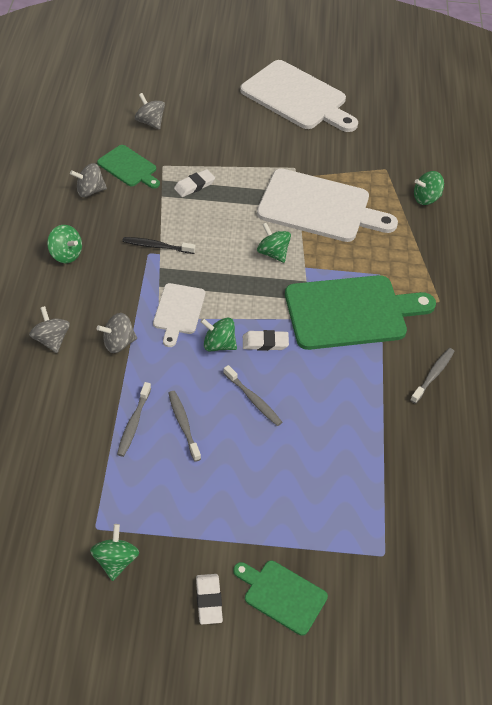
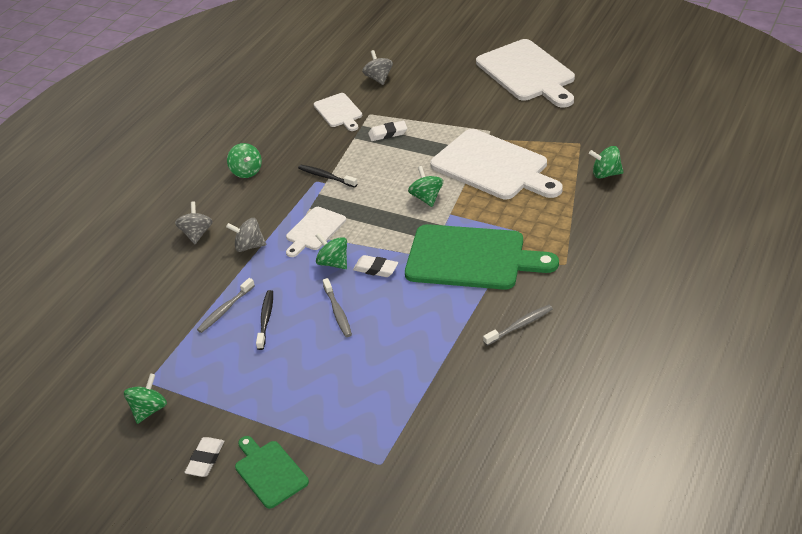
camera: 30 degrees right, 10 degrees down
(90, 191) = (295, 126): grey spinning top -> none
(129, 167) = (339, 112): green cutting board -> white cutting board
(183, 425) = (265, 319): grey toothbrush -> black toothbrush

